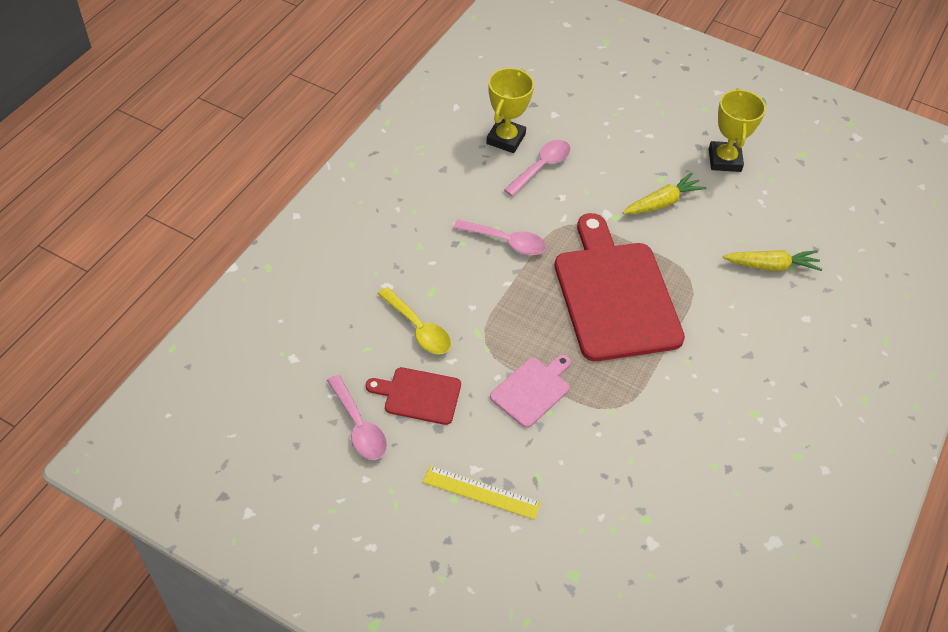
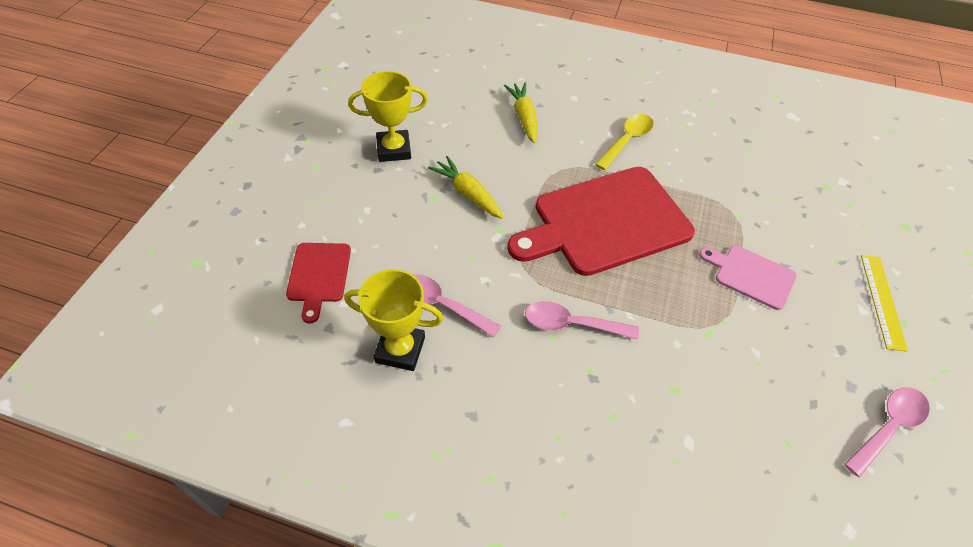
camera: 100 degrees left, 0 degrees up
(418, 328) = (733, 393): yellow spoon -> yellow spoon (627, 140)
(419, 395) = (816, 375): red cutting board -> red cutting board (319, 275)
(506, 242) = (571, 324): pink spoon -> pink spoon turned 90 degrees counterclockwise

